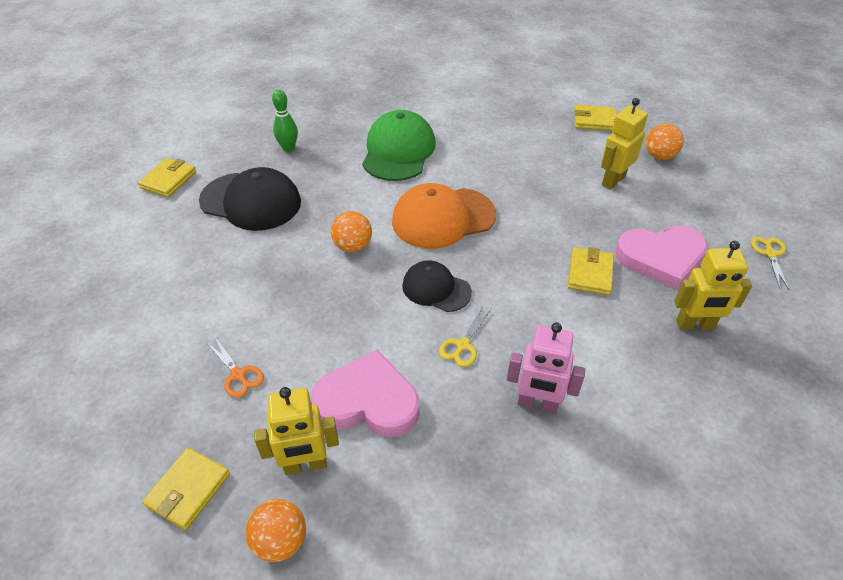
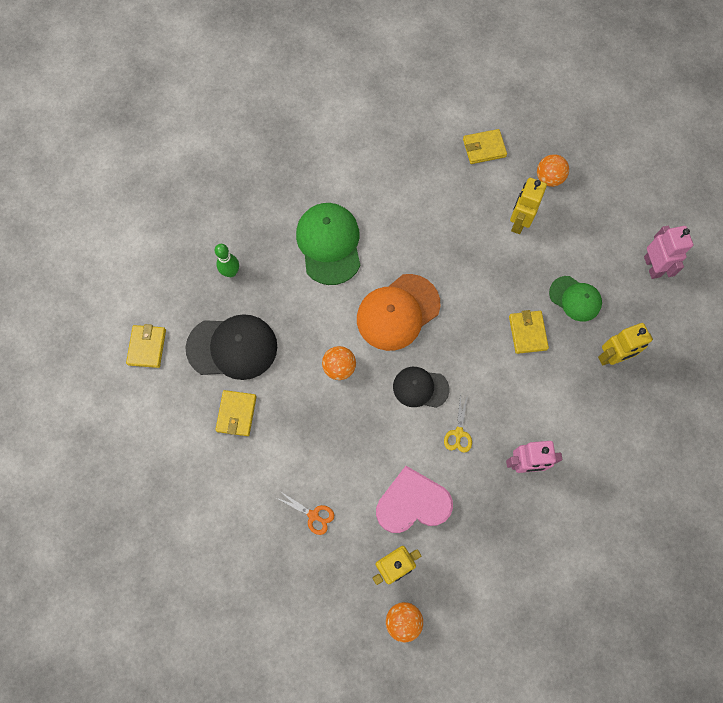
camera: 20 degrees left, 25 degrees up
(188, 490) = (328, 611): yellow wallet -> yellow wallet (236, 414)
(661, 258) = (575, 299): pink heart -> green cap
(770, 254) = (652, 266): yellow scissors -> pink robot

